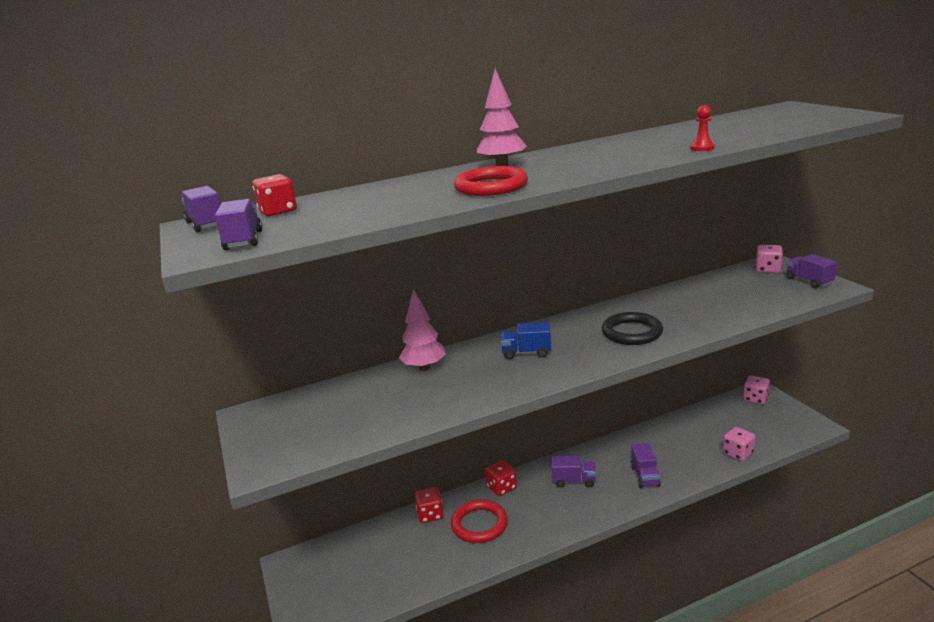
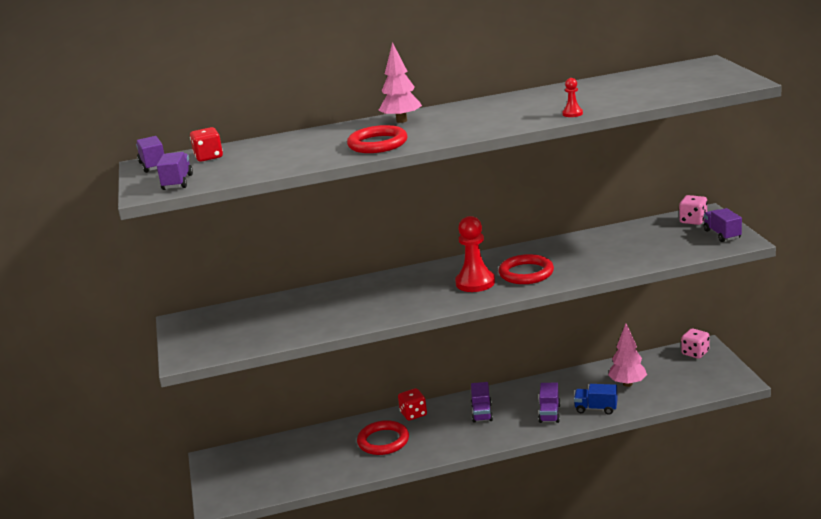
camera: 10 degrees right, 0 degrees up
(424, 367) = (334, 292): pink tree -> pink tree (627, 384)
(430, 515) = (342, 431): red dice -> none
(526, 353) = (425, 285): blue truck -> blue truck (596, 408)
(574, 481) = (482, 413): purple truck -> purple truck turned 75 degrees clockwise
(581, 346) = (475, 283): none -> red pawn
(632, 332) = (526, 273): black ring -> red ring
(738, 453) = (648, 400): pink dice -> none

